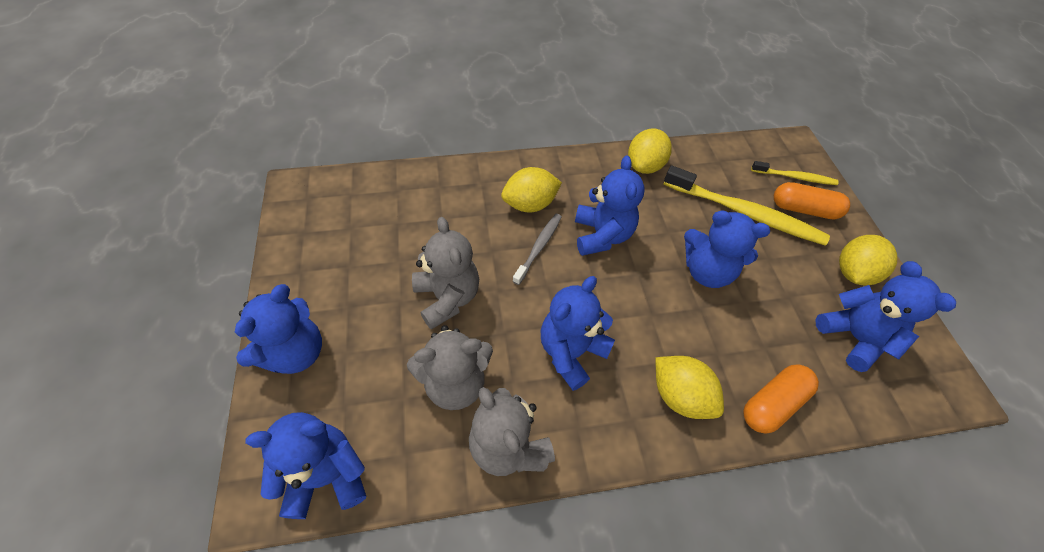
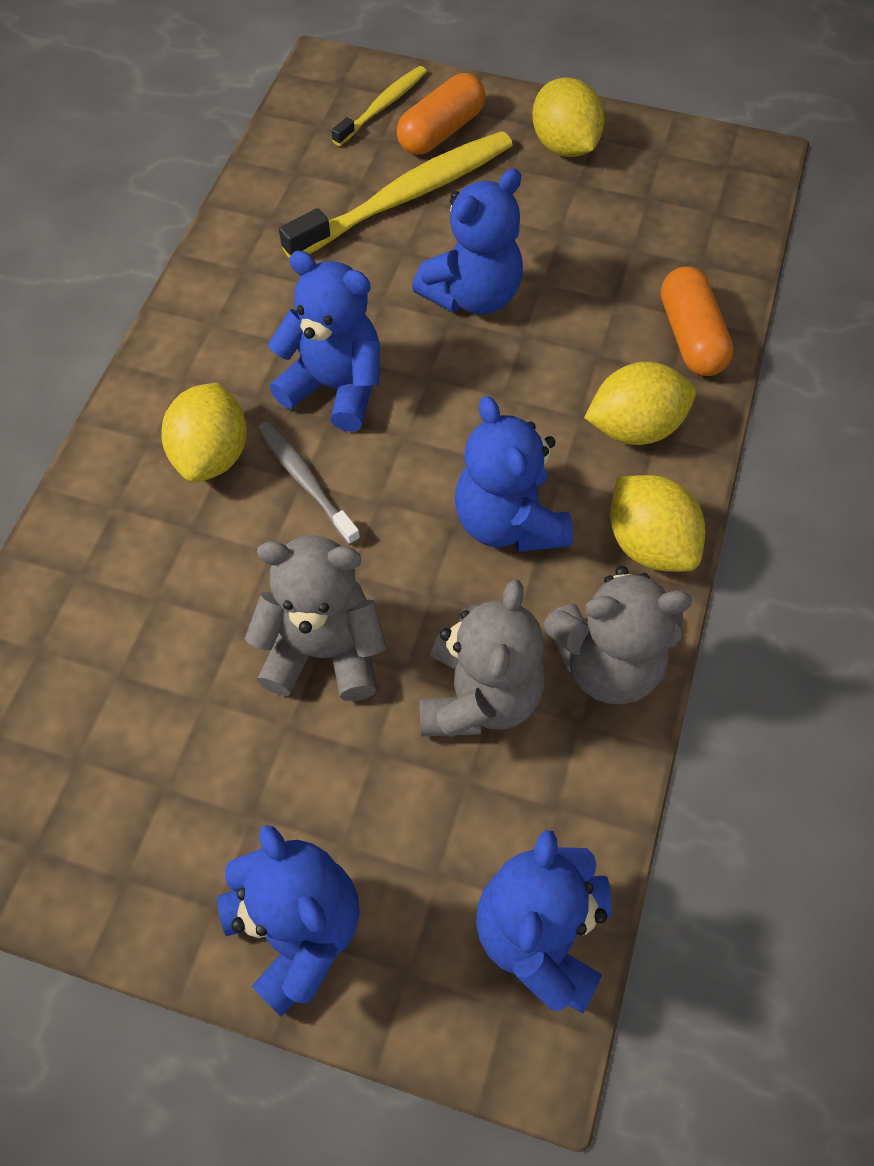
camera: 60 degrees left, 5 degrees up
(644, 166) = (240, 265): yellow lemon -> yellow lemon (649, 544)
(853, 337) = (649, 204): blue teddy bear -> none

